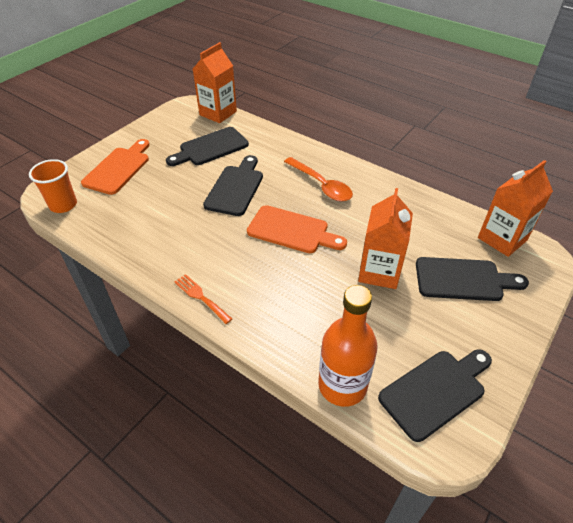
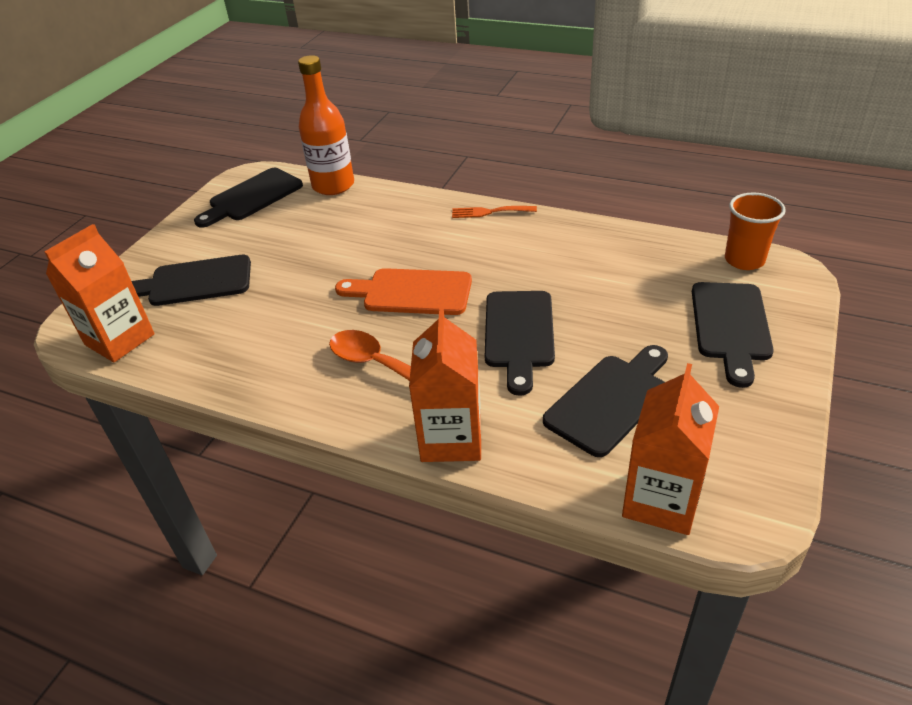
camera: 170 degrees right, 5 degrees down
(118, 168) = (731, 326): orange cutting board -> black cutting board
(201, 297) = (489, 212): orange fork -> orange fork turned 150 degrees clockwise
(379, 272) = (295, 270): orange carton -> orange carton (451, 438)

